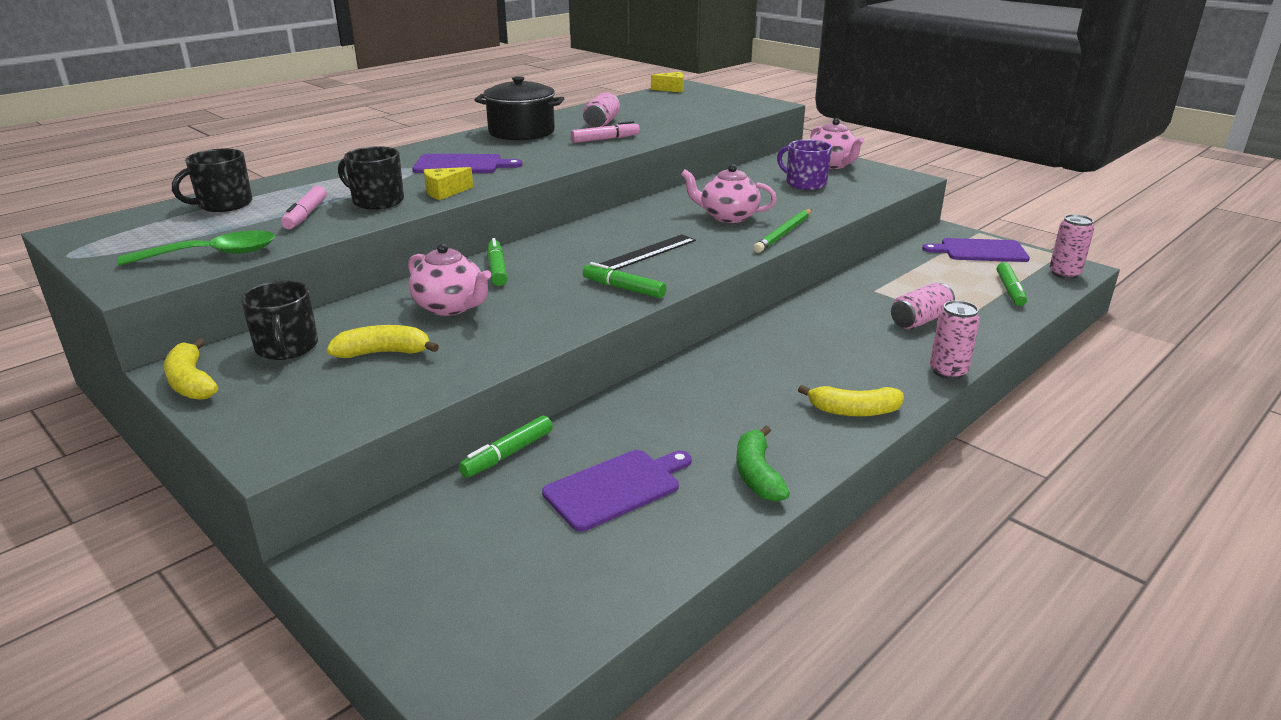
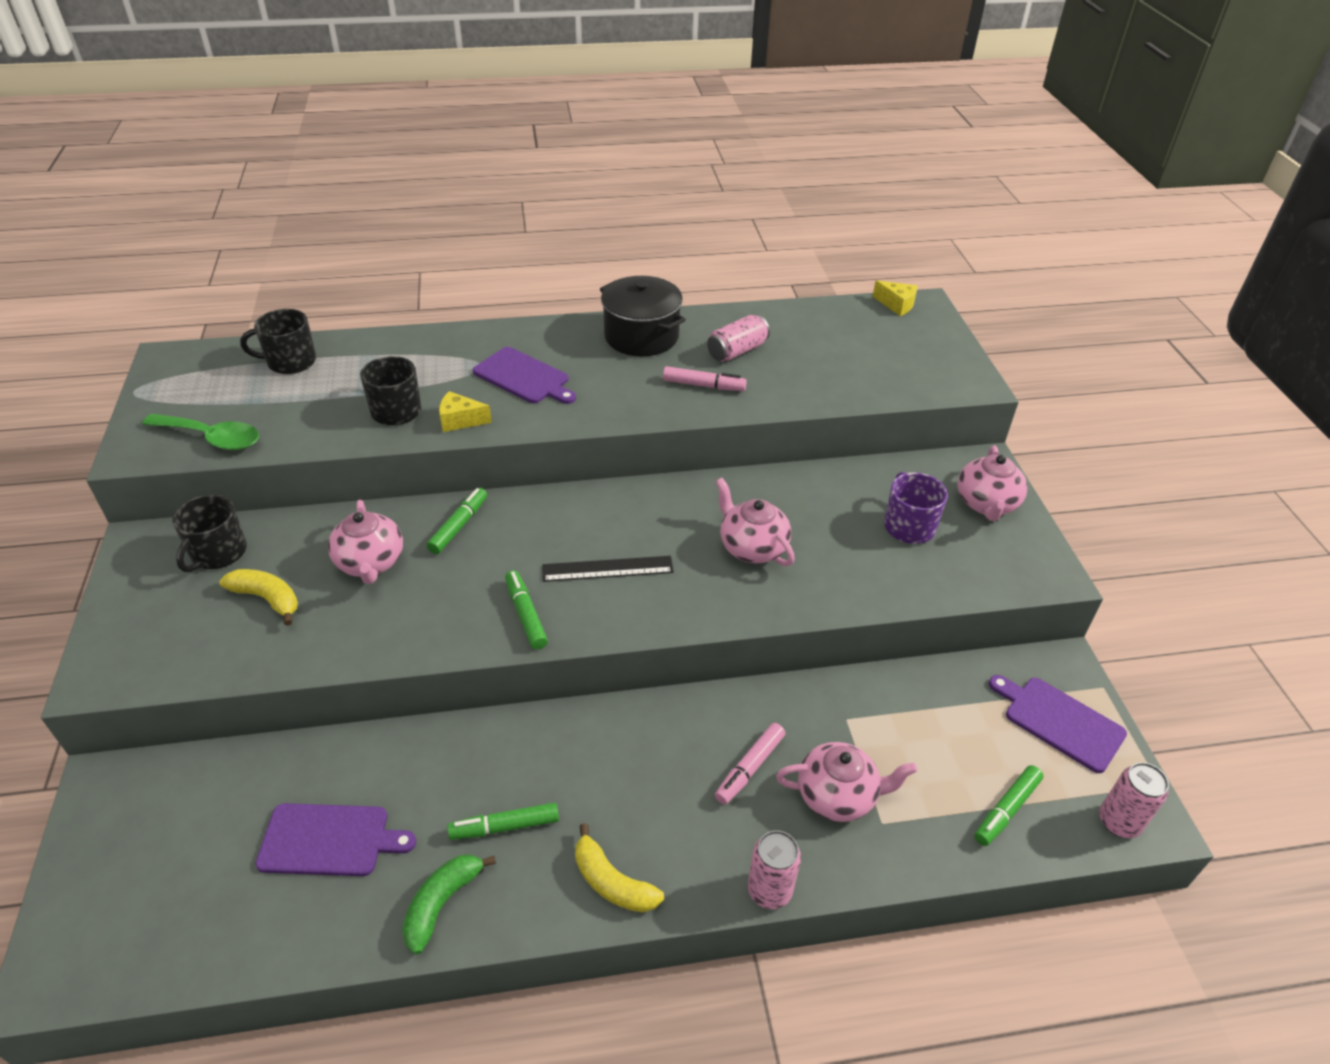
camera: 35 degrees right, 15 degrees up
(191, 382) = (129, 562): yellow banana -> none
(306, 215) = (326, 407): pink marker -> pink marker (750, 768)
(508, 454) = (301, 746): green marker -> green marker (505, 826)
(783, 233) = (774, 607): green pencil -> none
(920, 320) = (837, 795): pink can -> pink teapot

